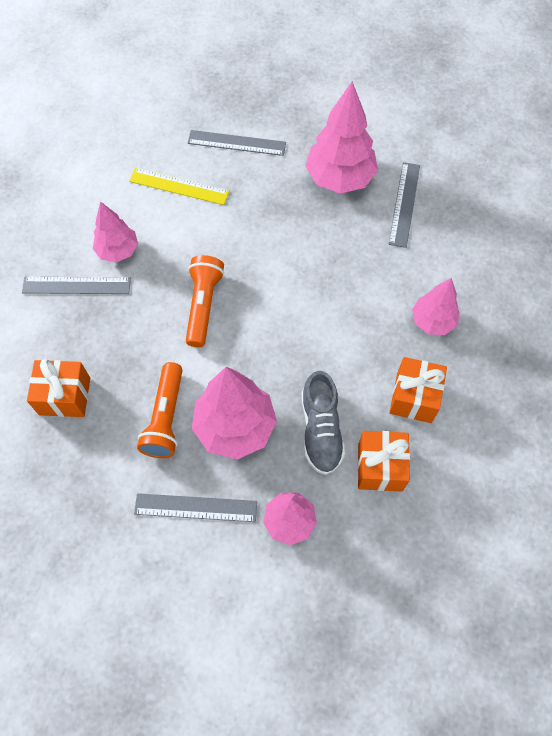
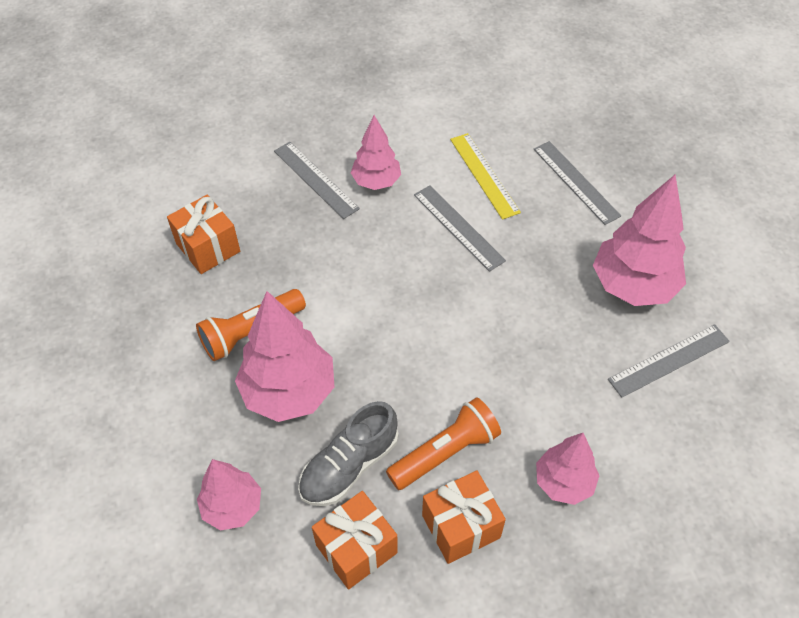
camera: 50 degrees right, 10 degrees down
(195, 508) = (184, 419): grey ruler -> grey ruler (458, 227)
(203, 305) = (386, 279): orange flashlight -> orange flashlight (445, 452)

